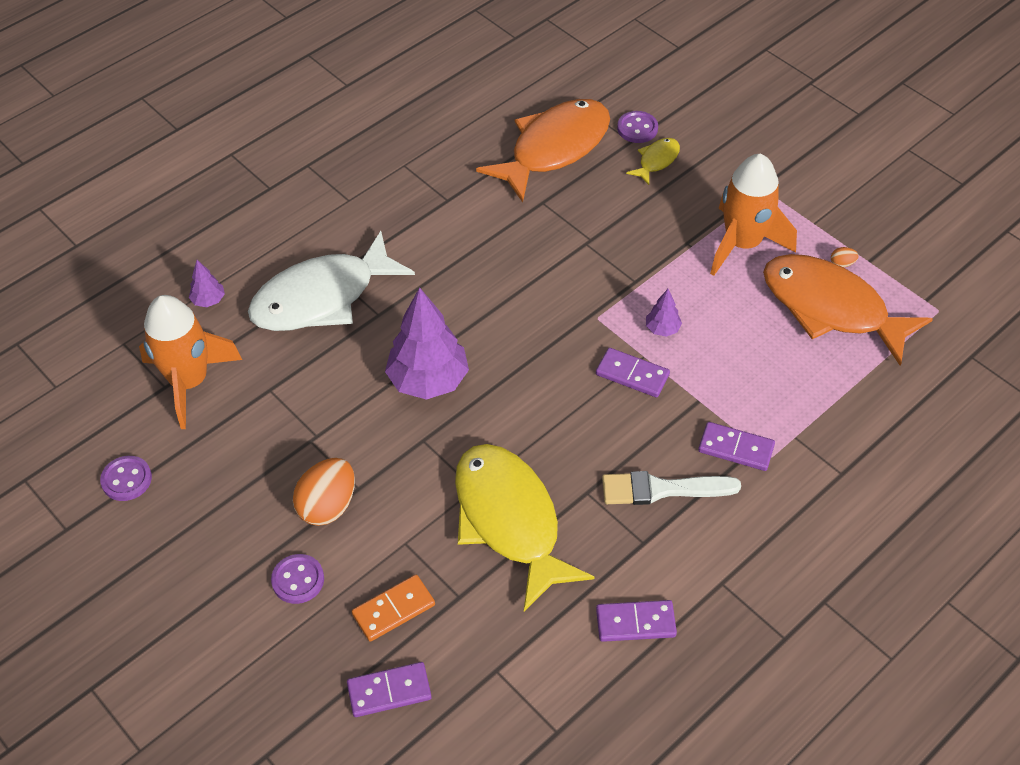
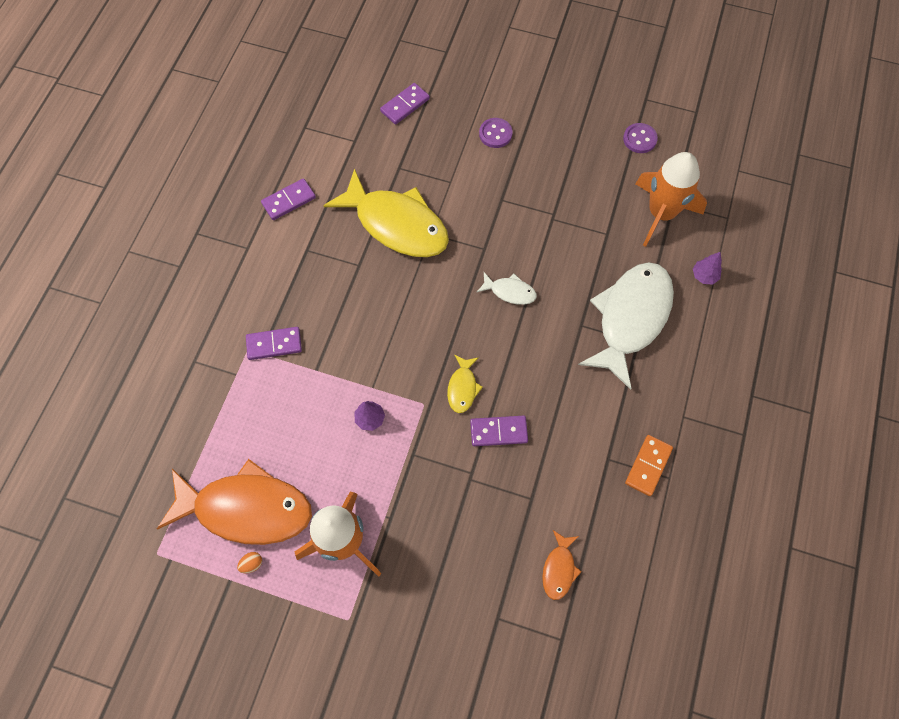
camera: 150 degrees right, 15 degrees up
(328, 506) = (511, 180): orange egg -> none
(393, 609) = (431, 144): orange domino -> orange domino (648, 466)
(428, 380) = (510, 291): purple tree -> white fish
(554, 148) = (559, 569): orange fish -> orange fish, size x0.44
(632, 375) = (373, 367): purple domino -> purple domino (498, 431)
(637, 128) = (500, 639): purple button -> none
(656, 161) = (462, 604): yellow fish -> yellow fish (462, 388)
(662, 489) = (311, 290): white brush -> none

